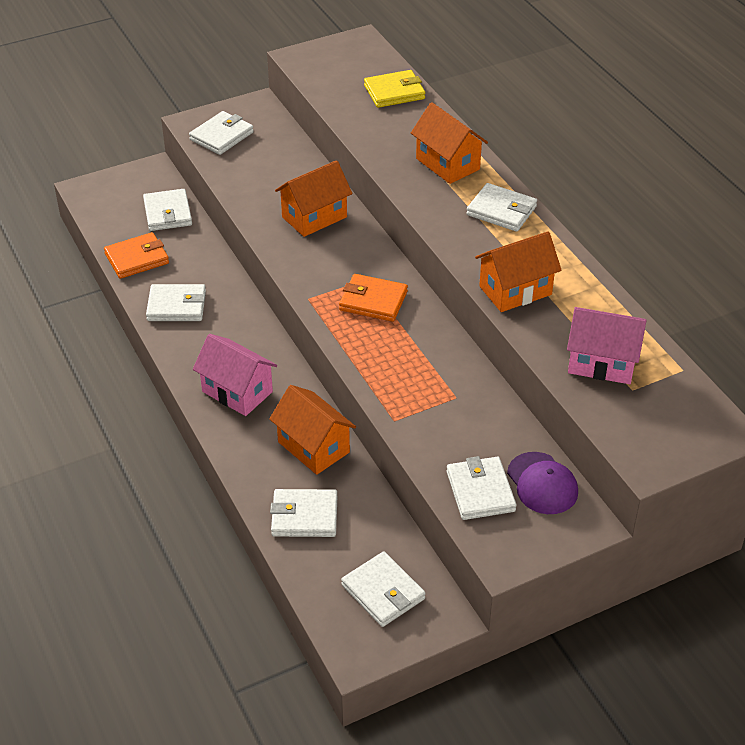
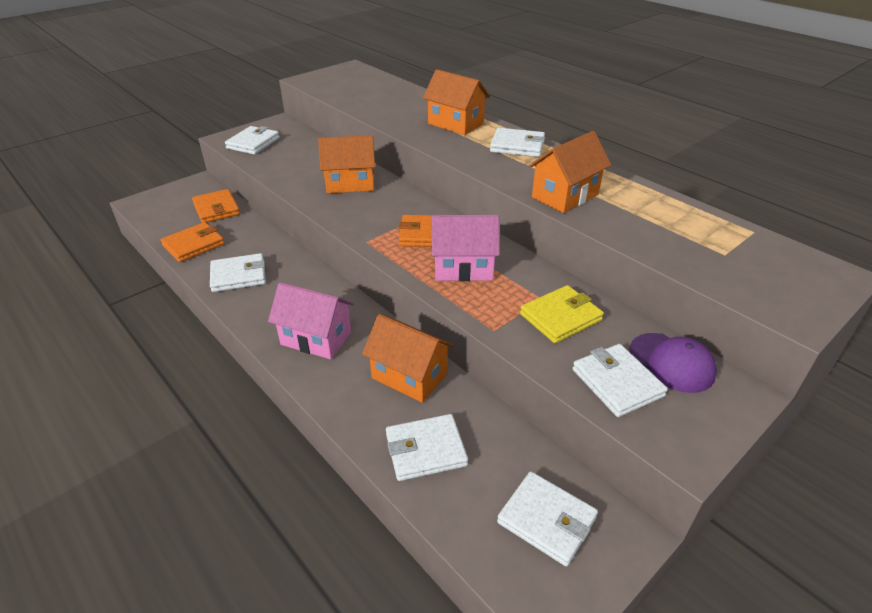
camera: 15 degrees left, 5 degrees down
(168, 213) = (216, 209): white wallet -> orange wallet
(314, 217) = (350, 184): orange house -> orange house turned 45 degrees clockwise
(394, 92) = (390, 90): yellow wallet -> yellow wallet (560, 317)
(602, 363) = (681, 238): pink house -> pink house (463, 268)

